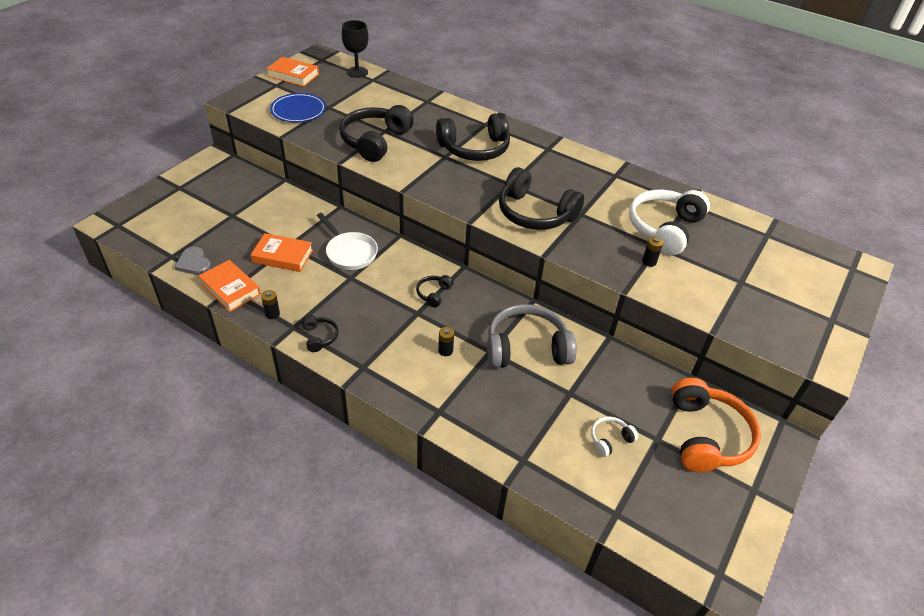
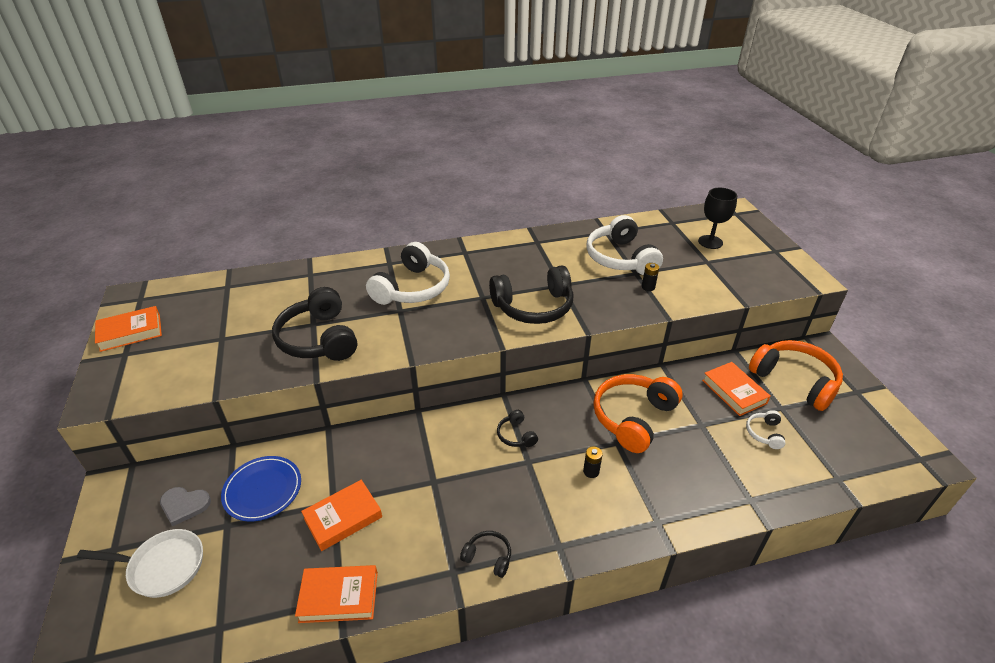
camera: 45 degrees left, 5 degrees down
(194, 263) = (258, 610): grey heart -> grey heart (184, 505)
(272, 314) = (416, 579): black battery -> none
(298, 110) = (193, 362): blue plate -> blue plate (262, 490)
(349, 252) = (399, 460): white pan -> white pan (162, 566)
(357, 72) = (199, 289): black goblet -> black goblet (710, 242)
(474, 149) = (412, 288): black headphones -> white headphones
(526, 348) = (633, 418): grey headphones -> orange headphones
(636, 398) = (734, 392): none -> orange book

